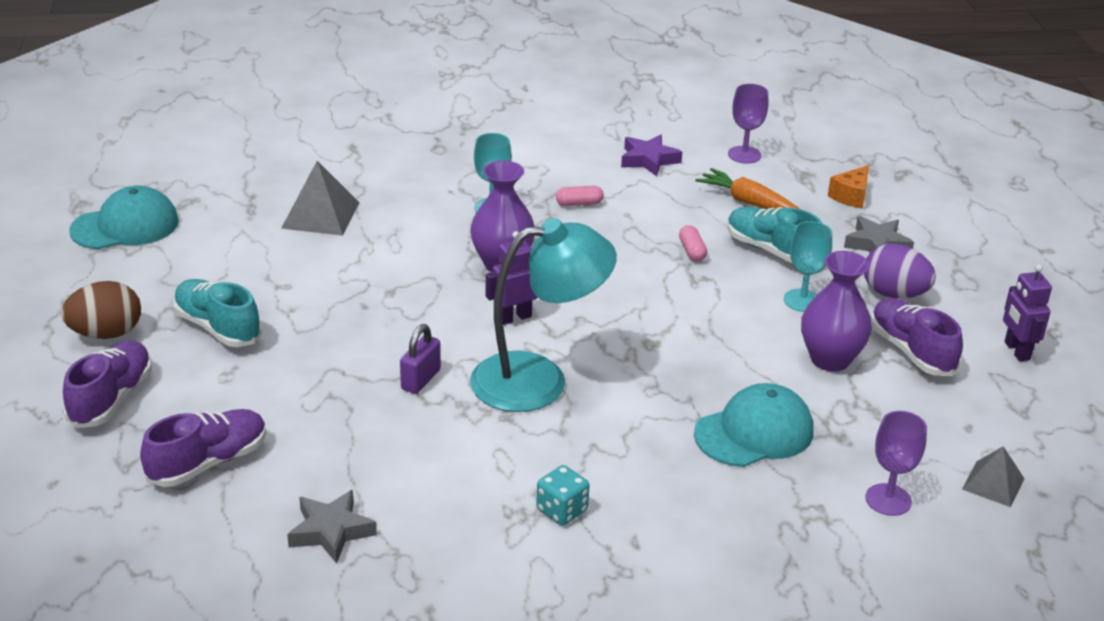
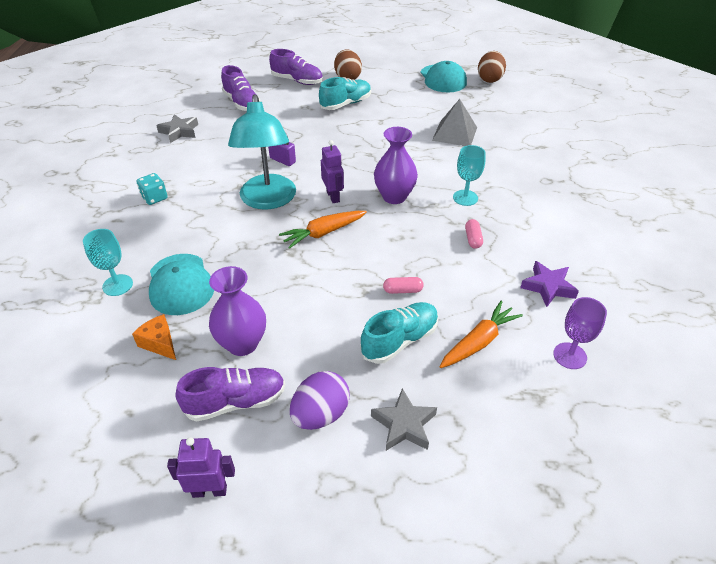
camera: 100 degrees right, 10 degrees up
(133, 181) = (489, 79): none -> brown egg
(603, 319) = (323, 233): none -> orange carrot
(802, 300) = (323, 345): turquoise goblet -> turquoise goblet (117, 285)
(851, 196) = (496, 427): orange cheese -> orange cheese (160, 343)
(888, 500) = (83, 337): purple goblet -> none
(993, 483) = (62, 406): grey pyramid -> none

